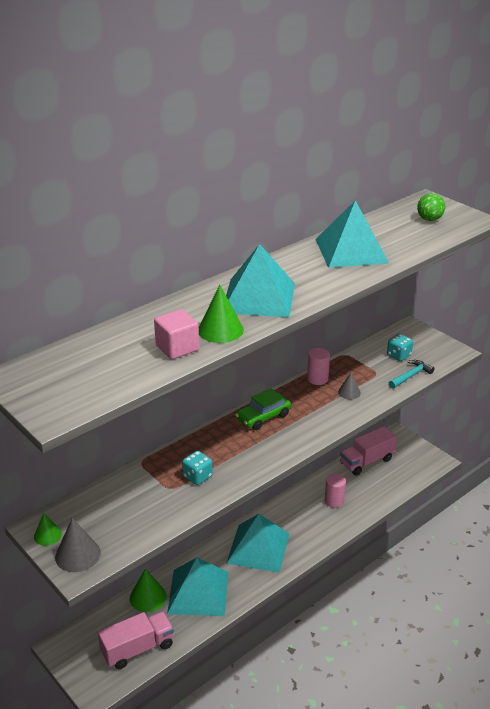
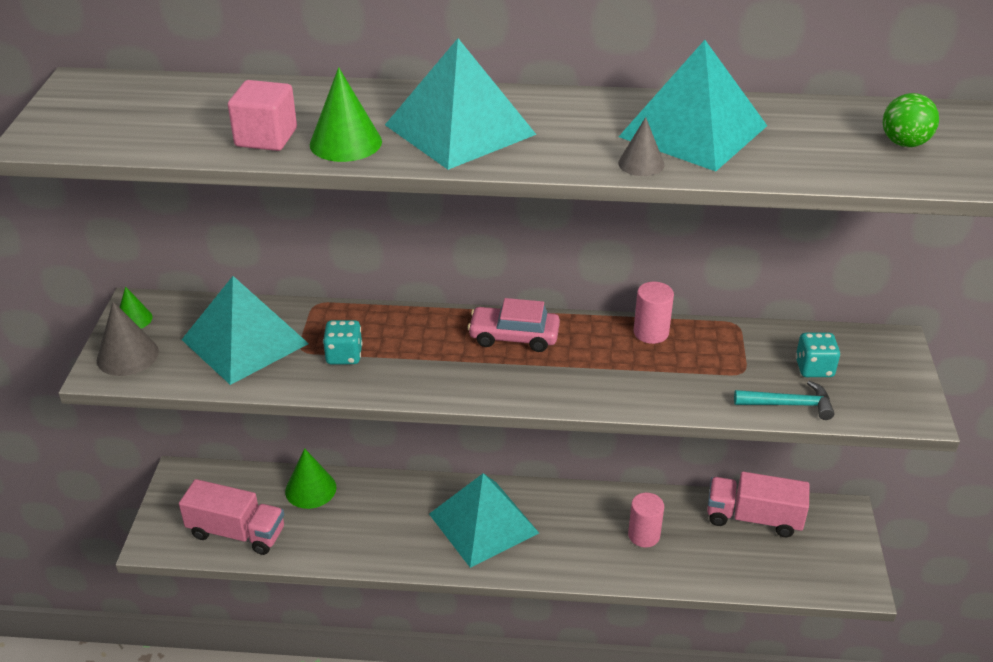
camera: 45 degrees right, 5 degrees up
(198, 592) = (362, 522): turquoise pyramid -> turquoise pyramid (245, 341)
(263, 417) = (514, 337): green car -> pink car
(349, 392) = (666, 373): grey cone -> grey cone (641, 164)

